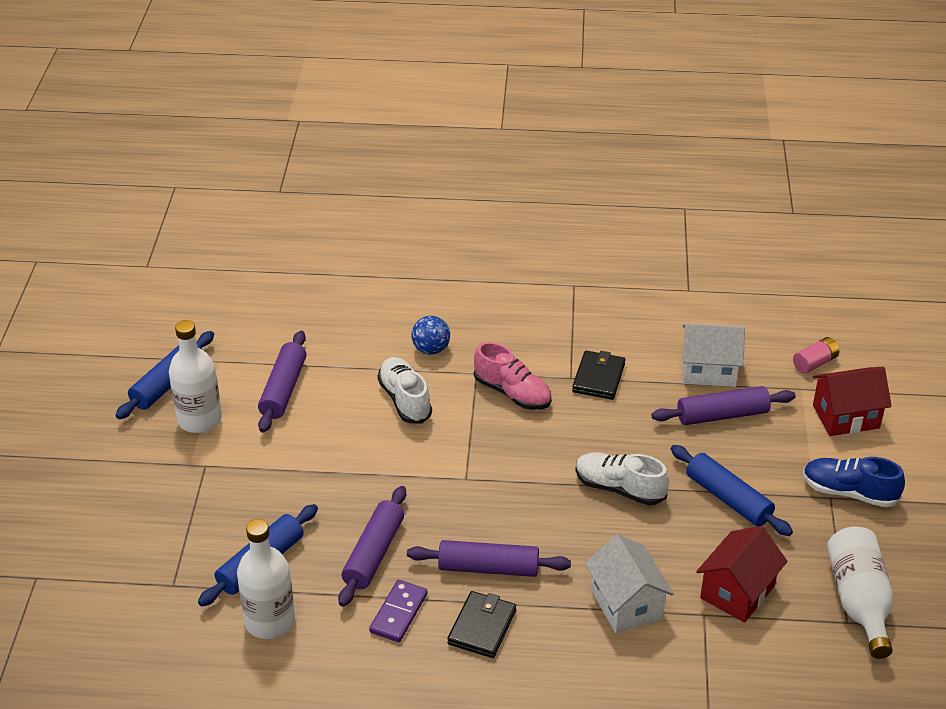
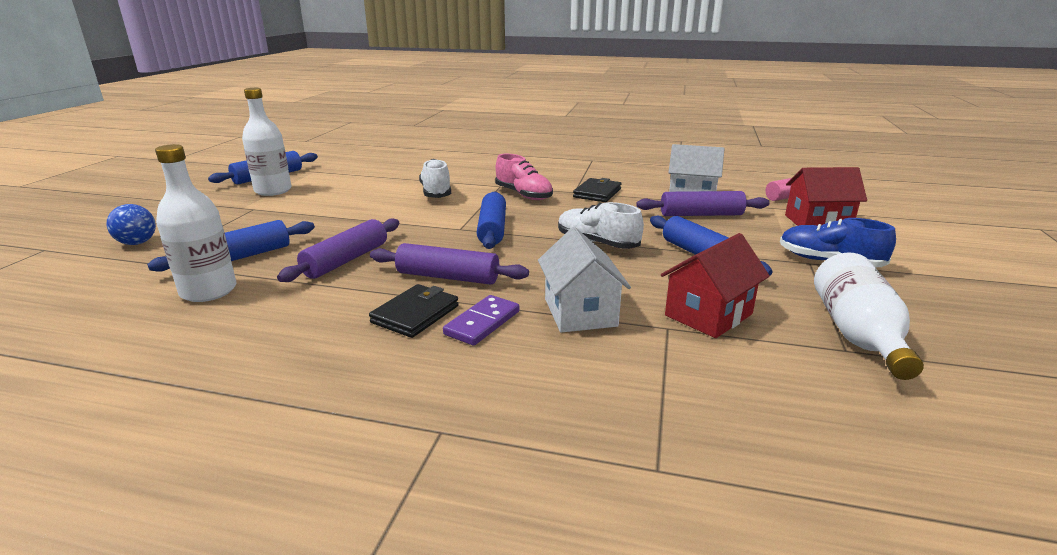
camera: 10 degrees right, 15 degrees down
(283, 389) = (348, 183): purple rolling pin -> none
(398, 613) = (337, 297): purple domino -> purple domino (482, 323)
(431, 349) = (471, 175): blue ball -> blue ball (137, 243)
(502, 475) = (492, 229): none -> blue rolling pin

